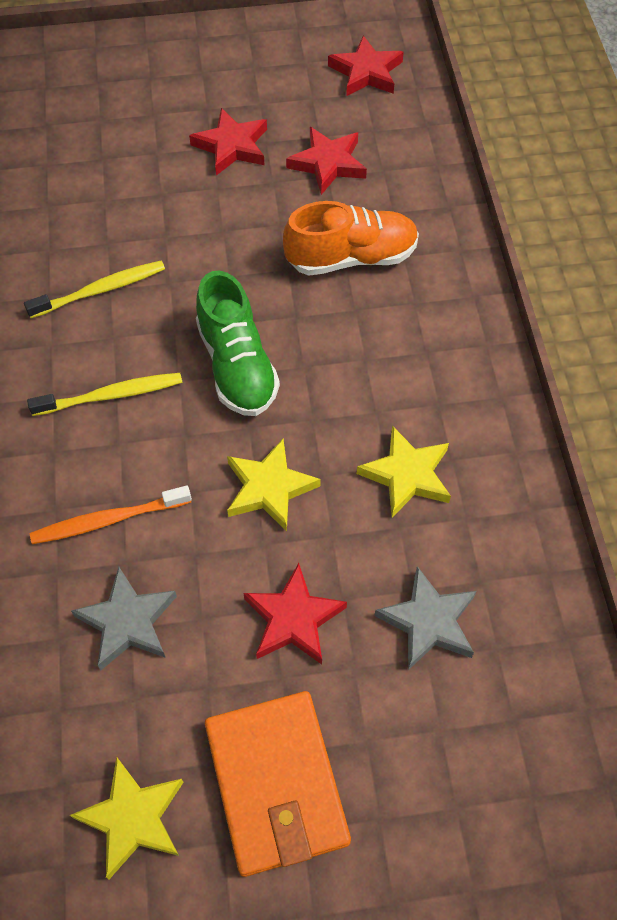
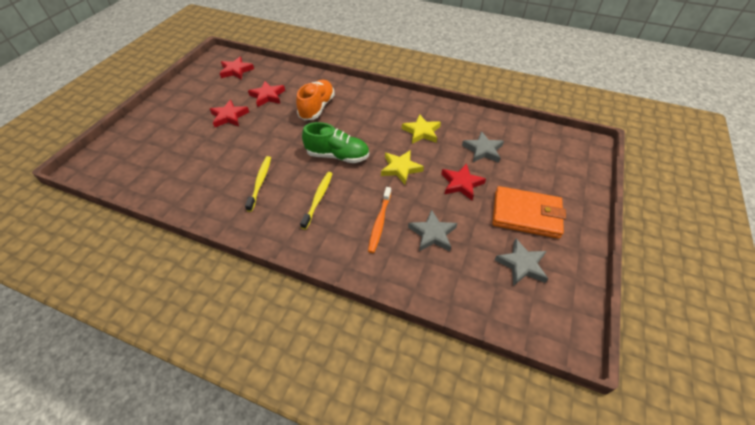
camera: 60 degrees left, 10 degrees down
(133, 818) = (521, 264): yellow star -> grey star

